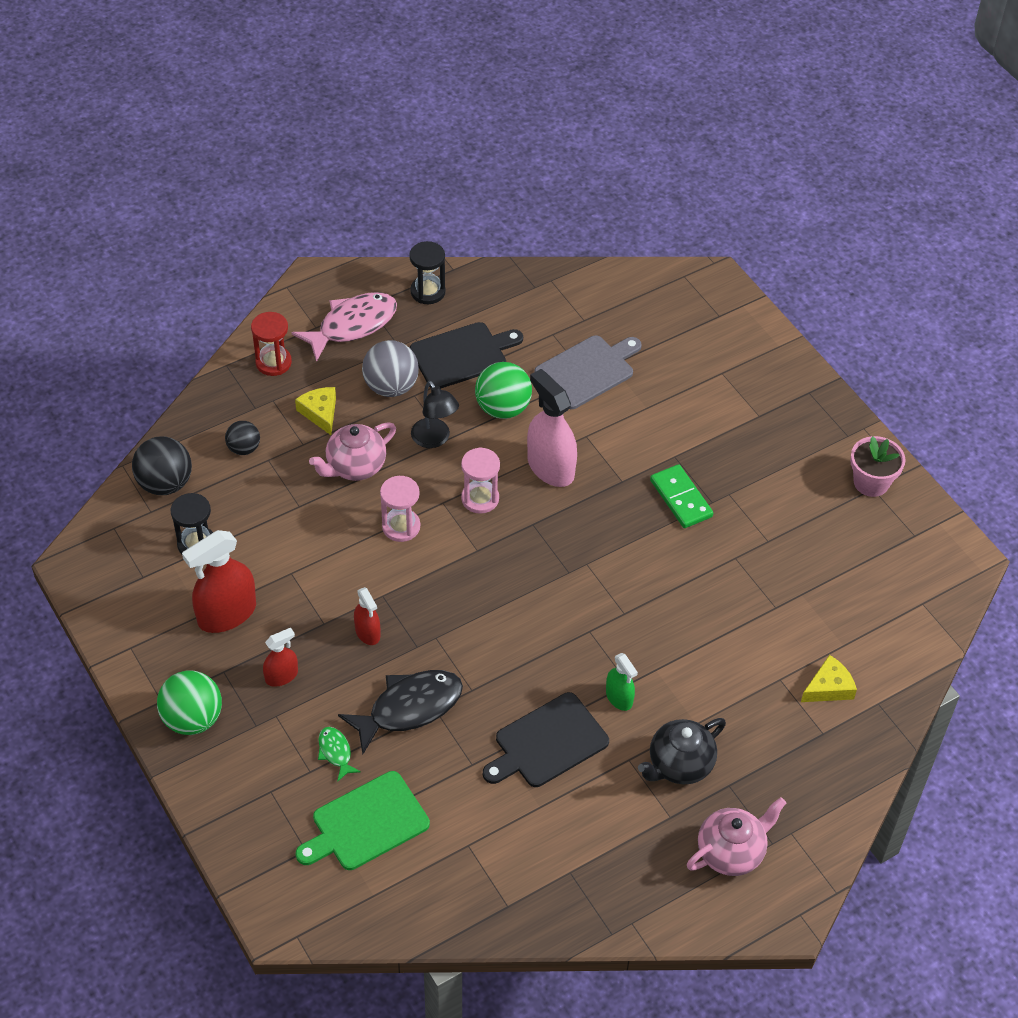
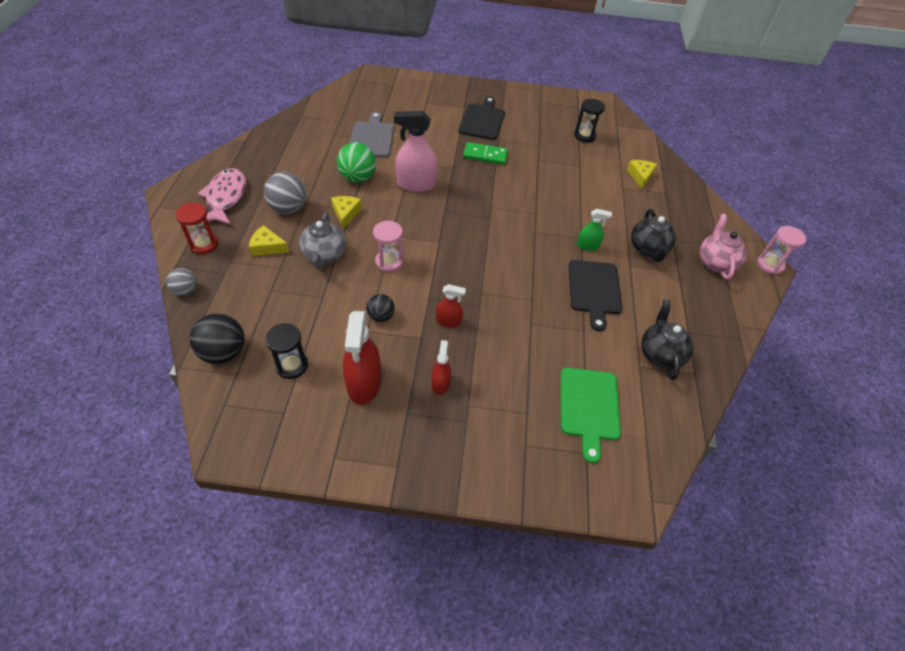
camera: 55 degrees left, 0 degrees up
(192, 719) = (429, 455): green ball -> none
(206, 398) = (186, 290): none -> grey ball
(244, 448) = (248, 296): black ball -> black ball (381, 316)
(335, 752) = (523, 390): green fish -> none
(355, 467) = (324, 255): pink teapot -> grey teapot
(409, 708) = (520, 335): black fish -> none
(428, 292) = (245, 158): black hourglass -> black hourglass (584, 136)
(434, 439) = (346, 213): black lamp -> yellow cheese
(462, 355) = (304, 171): black cutting board -> black cutting board (482, 120)
(480, 498) = (406, 220): pink hourglass -> pink hourglass (770, 264)
(505, 857) = (660, 354): none -> black teapot
(871, 482) = (537, 100): pink flower pot -> none

